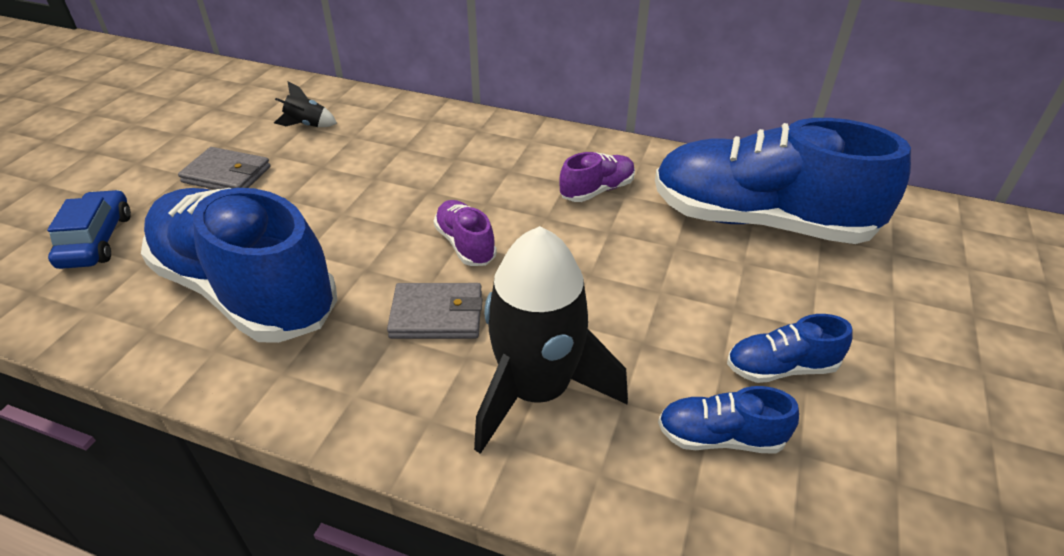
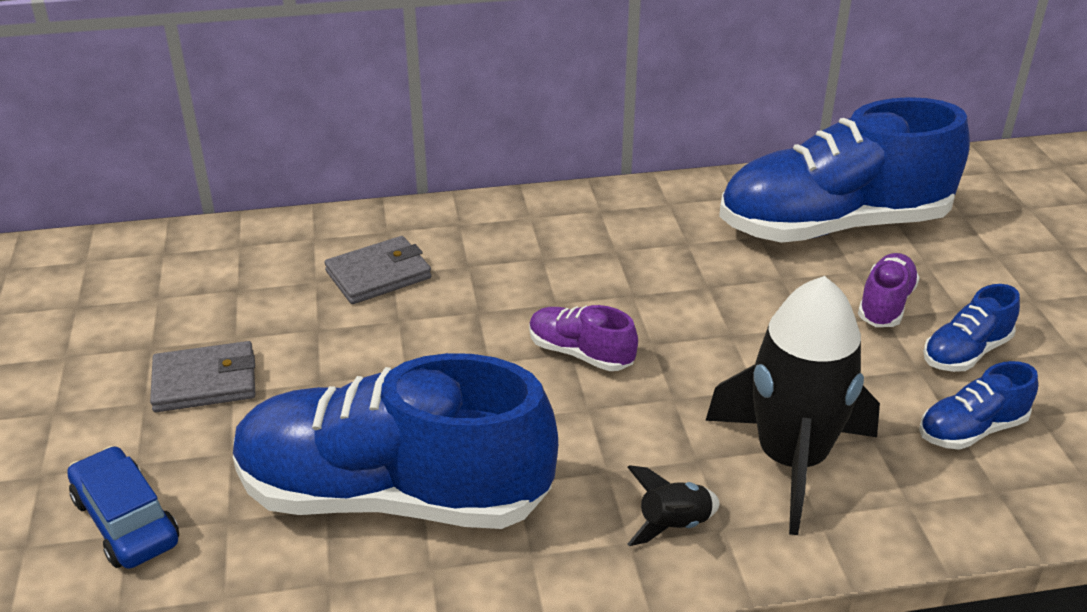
camera: 30 degrees left, 5 degrees down
(307, 125) = (238, 286): black rocket -> black rocket (673, 525)
(436, 315) = (627, 433): grey wallet -> grey wallet (378, 275)
(597, 190) = (655, 248): purple shoe -> purple shoe (885, 304)

